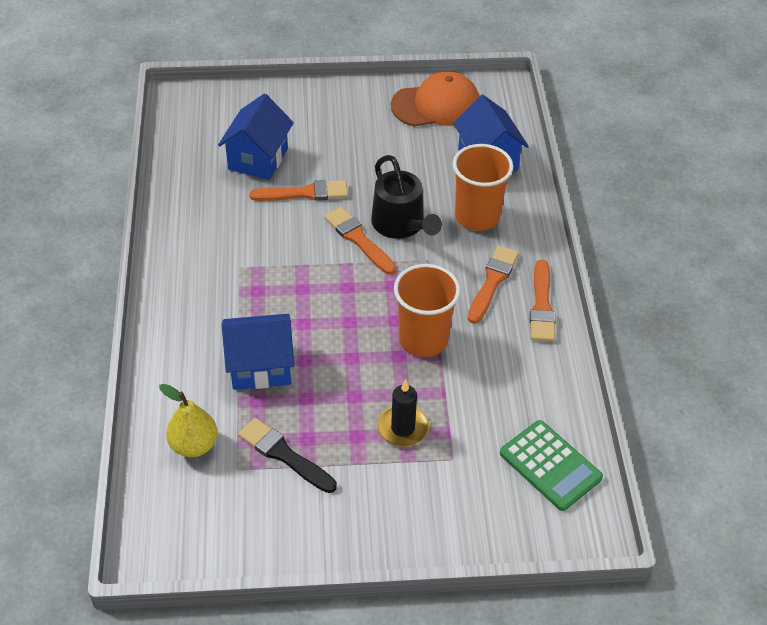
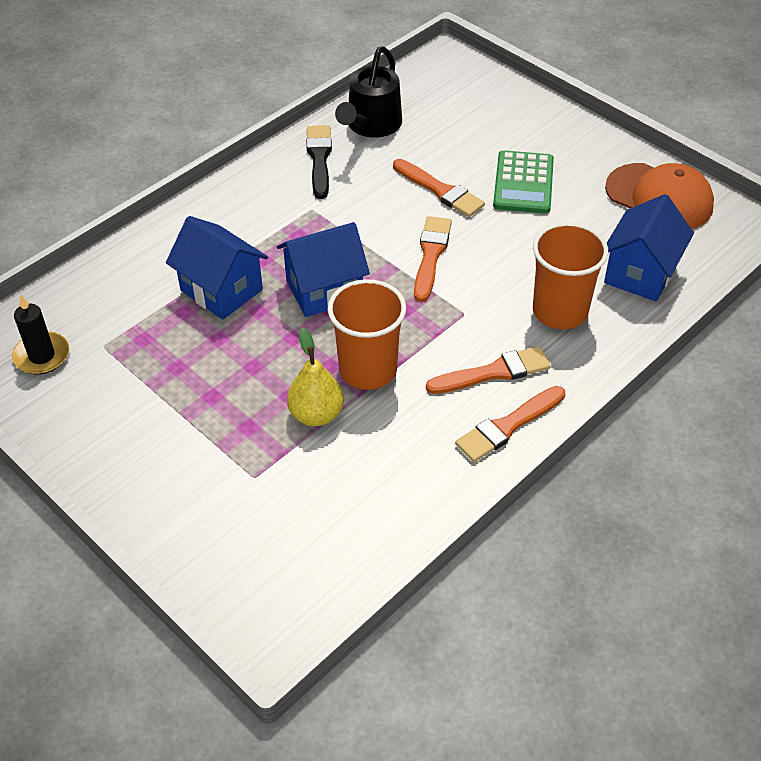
camera: 50 degrees right, 0 degrees up
(194, 445) = (102, 306): yellow pear -> yellow pear (316, 414)
(258, 159) = (442, 141): blue house -> blue house (324, 290)
(284, 455) = (145, 364): black brush -> black brush (319, 159)
(401, 225) = (483, 270): black watering can -> black watering can (371, 125)
(403, 428) = (252, 420): black candle -> black candle (42, 356)
(550, 465) = (319, 554): green calculator -> green calculator (523, 183)

